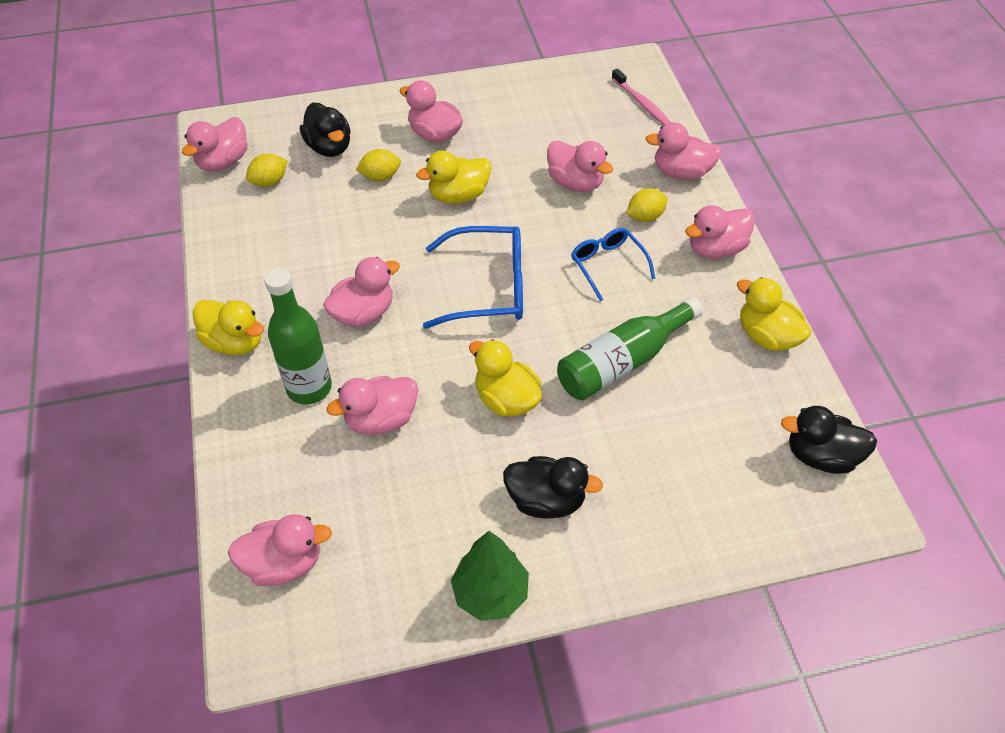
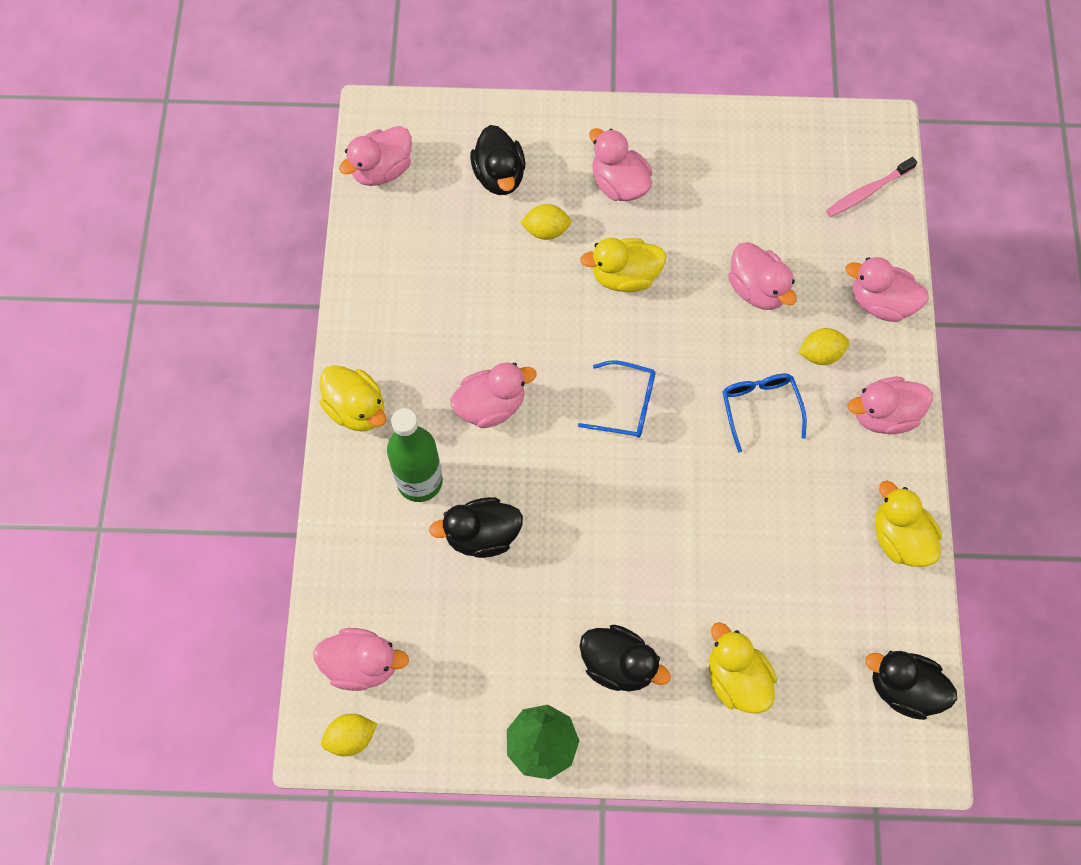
camera: 15 degrees right, 15 degrees up
(269, 182) = (426, 209): yellow lemon -> yellow lemon (351, 737)
(381, 419) = (482, 535): pink duck -> black duck
(488, 287) = (626, 405): blue glasses -> blue glasses, size x0.61
(506, 399) = (610, 544): yellow duck -> yellow duck (736, 679)
(622, 362) = (739, 530): green bottle -> none
(641, 103) = (868, 192): pink toothbrush -> pink toothbrush turned 75 degrees clockwise

